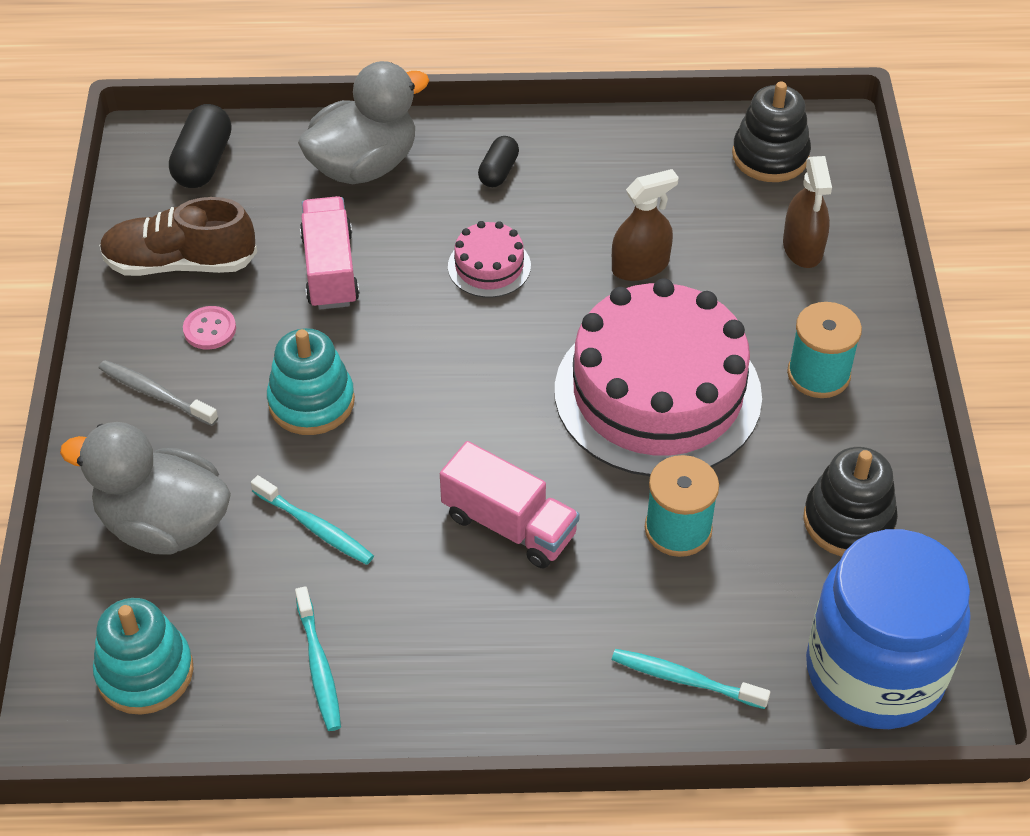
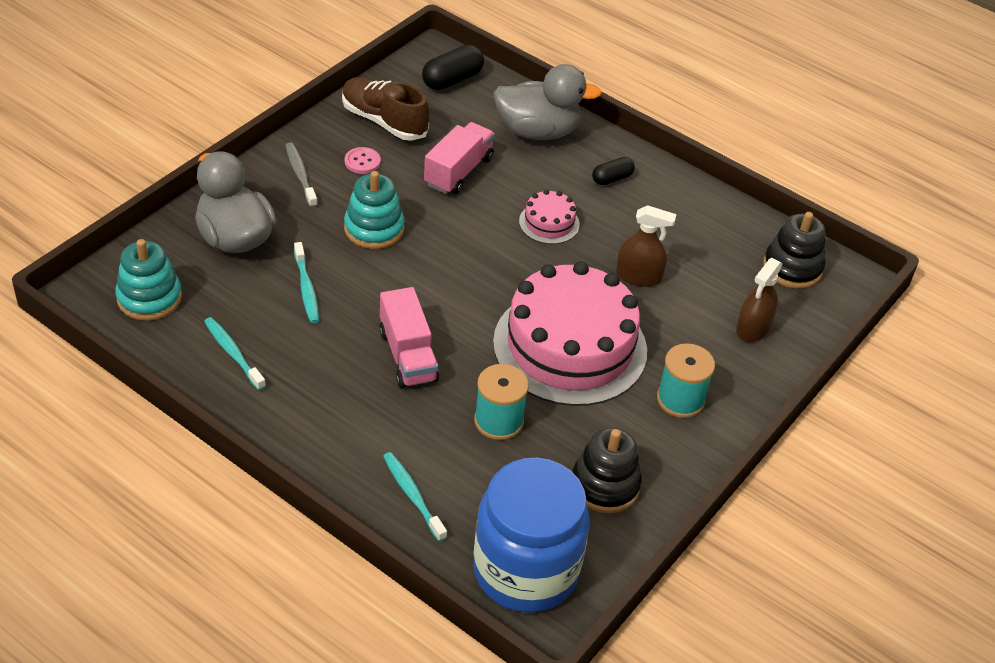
camera: 35 degrees right, 5 degrees down
(319, 666) = (233, 353): turquoise toothbrush -> turquoise toothbrush turned 120 degrees clockwise

